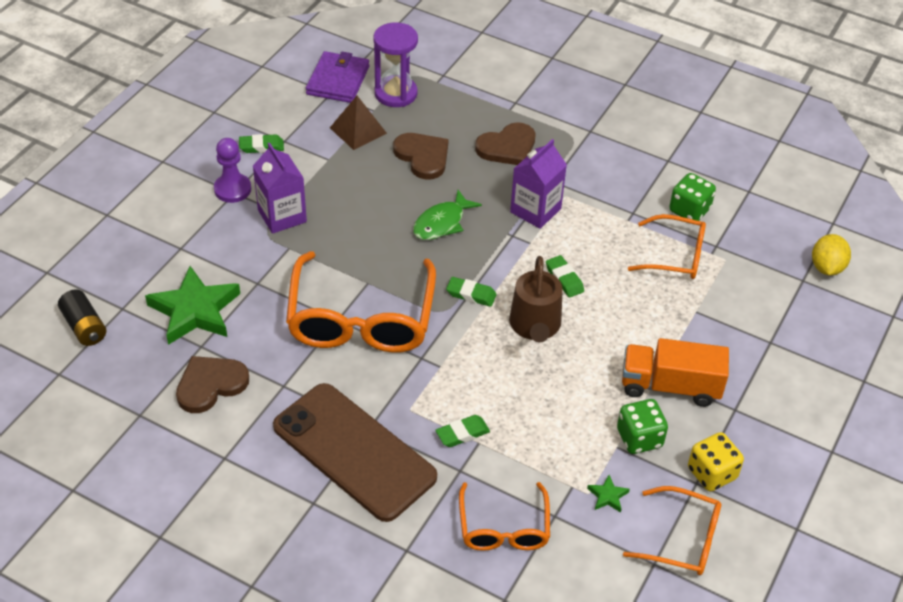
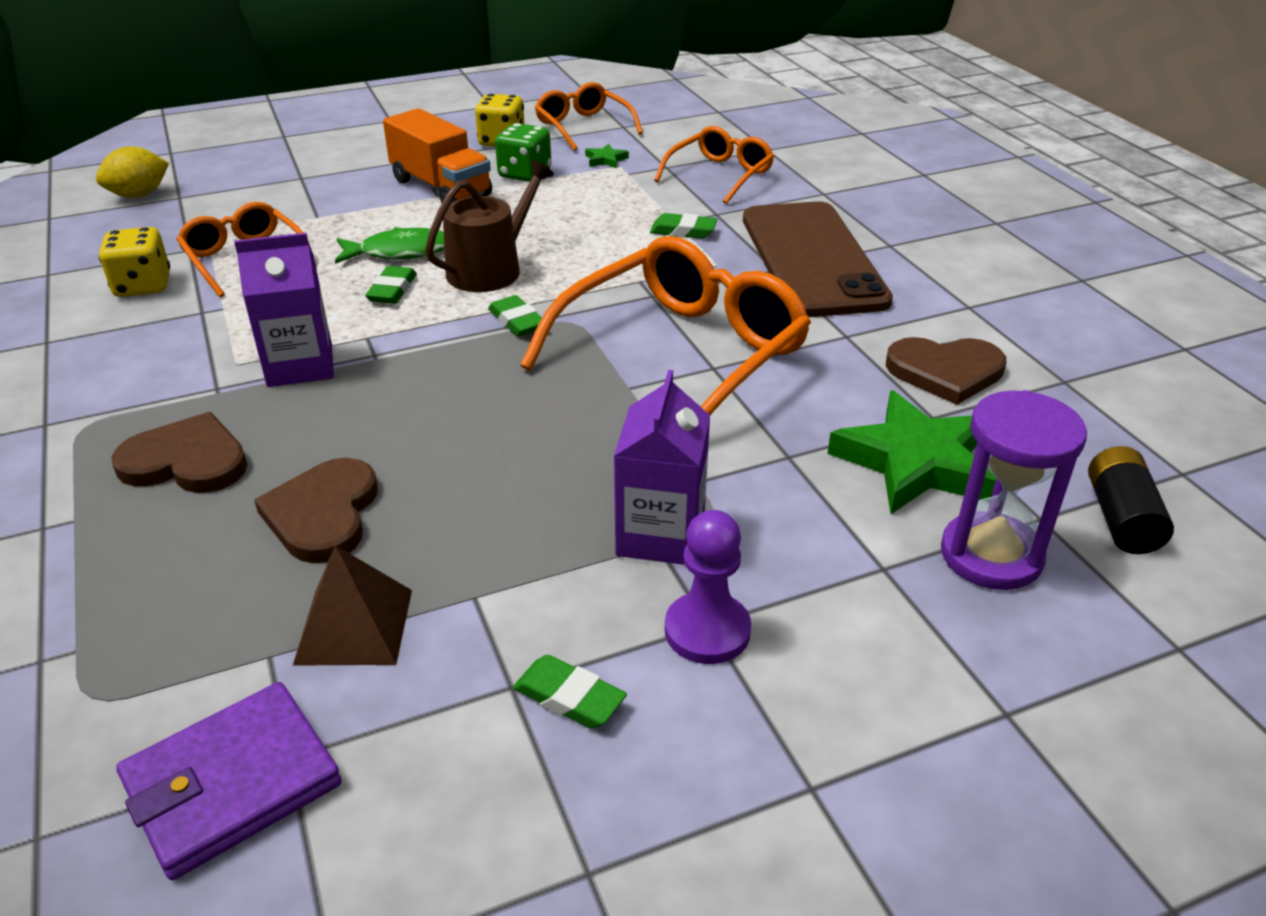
camera: 140 degrees left, 10 degrees down
(396, 93) = (180, 669): purple hourglass -> purple hourglass (991, 555)
(442, 223) = (438, 408): green fish -> green fish (400, 252)
(689, 210) = (143, 286): green dice -> yellow dice

